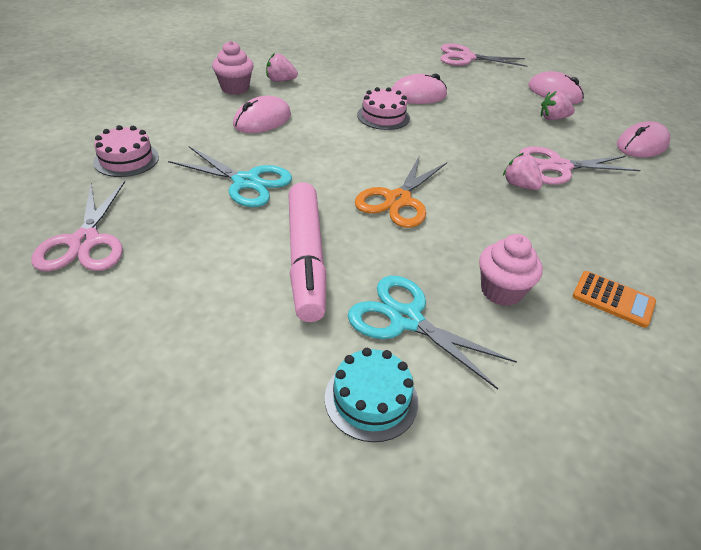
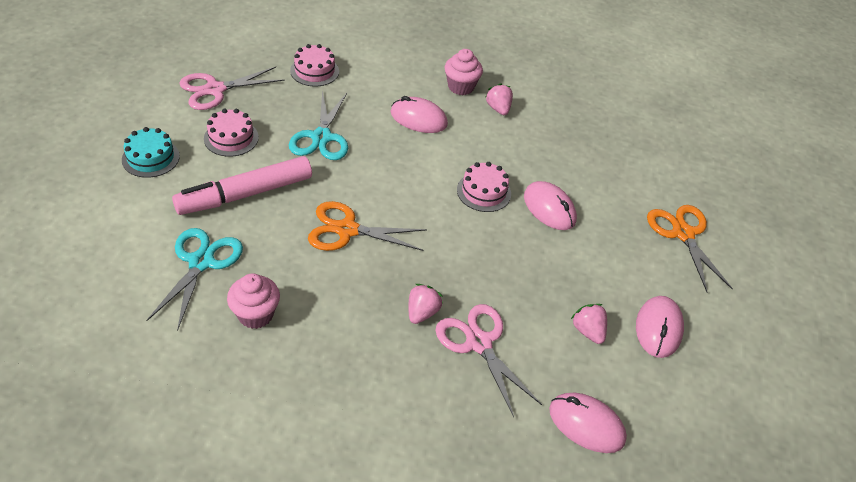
camera: 65 degrees right, 5 degrees up
(195, 248) = (231, 138): none -> pink cake
(371, 399) = (122, 259): turquoise cake -> turquoise cake (150, 158)
(466, 57) = (683, 233): pink scissors -> orange scissors
(613, 299) = (276, 394): orange calculator -> none

